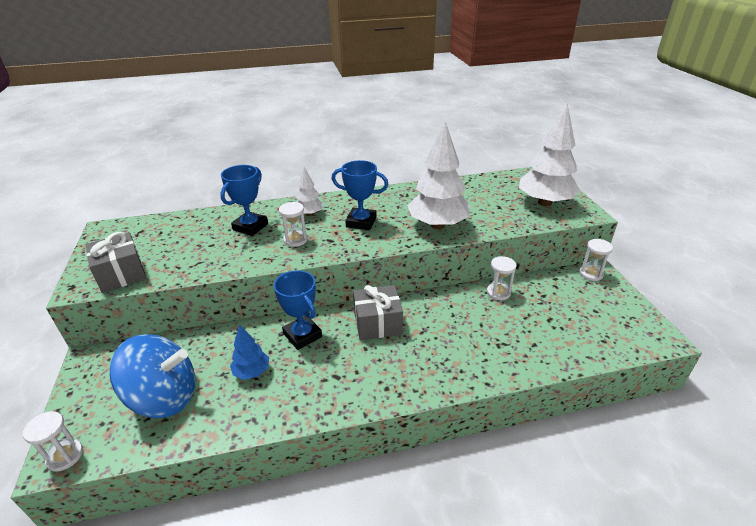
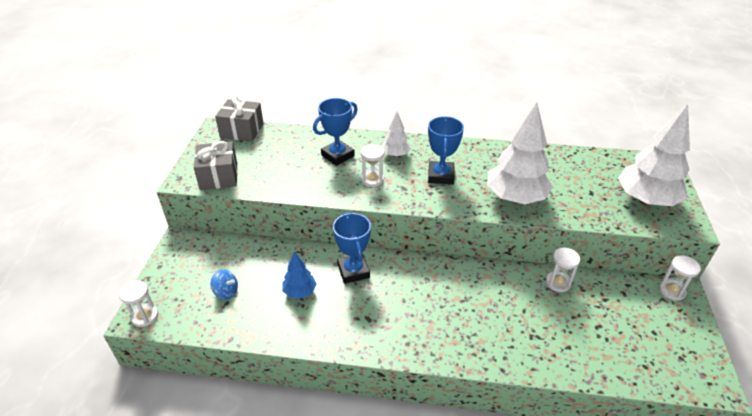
camera: 20 degrees right, 5 degrees up
(164, 397) = (226, 292): blue spinning top -> blue spinning top, size x0.42
(361, 222) = (440, 176): blue trophy -> blue trophy turned 60 degrees clockwise
(377, 323) = (424, 280): grey gift -> grey gift (242, 130)

